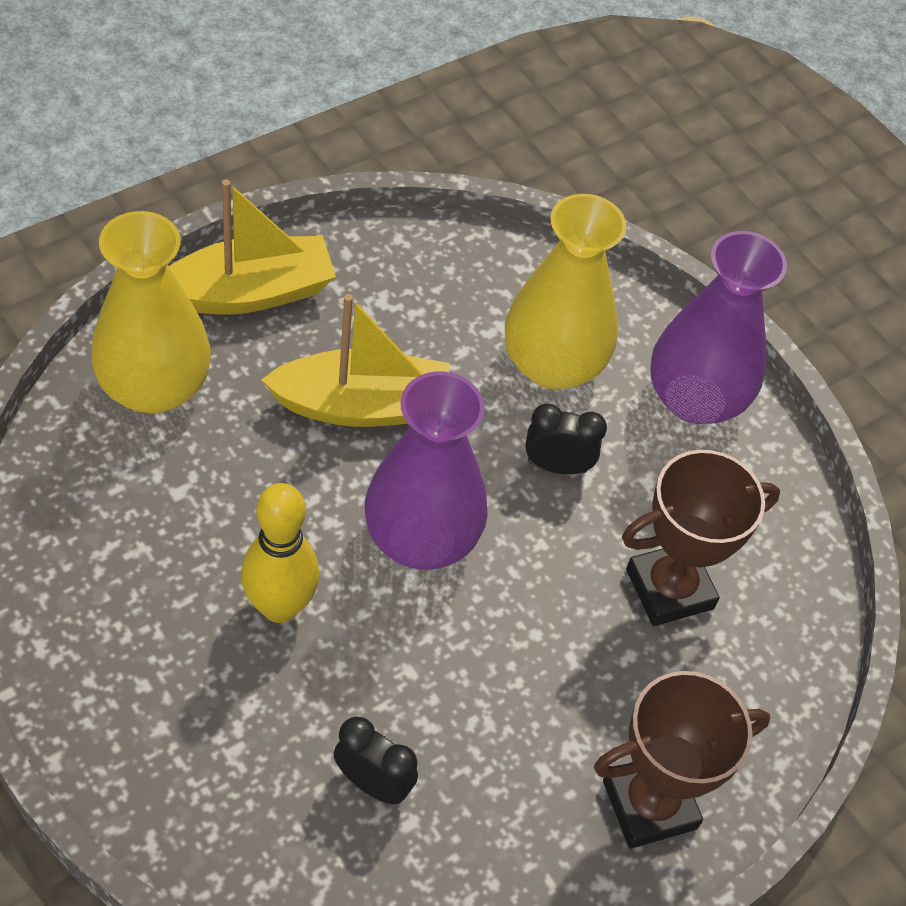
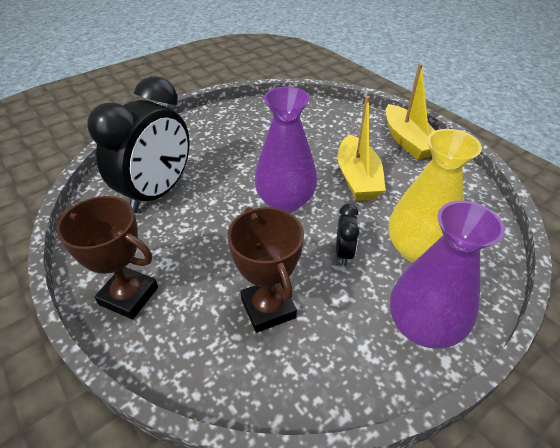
camera: 95 degrees right, 10 degrees down
(154, 387) = (344, 122): yellow vase -> none
(279, 606) = (243, 161): yellow bowling pin -> none
(373, 783) = (157, 193): black clock -> black clock, size x2.40
(649, 804) = (129, 296): brown trophy -> brown trophy turned 45 degrees counterclockwise

